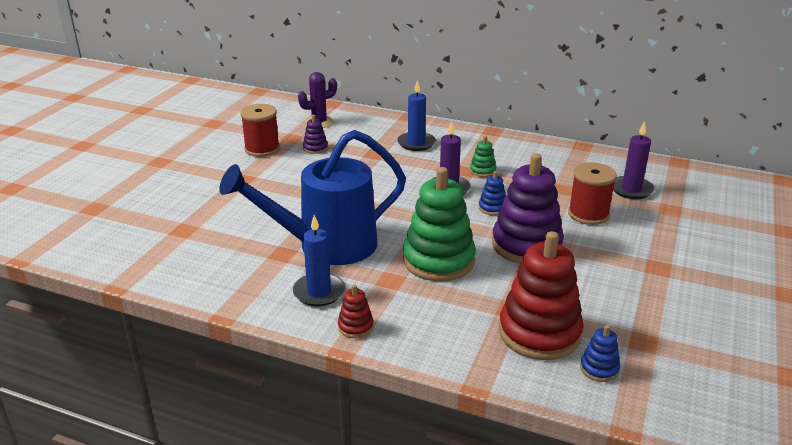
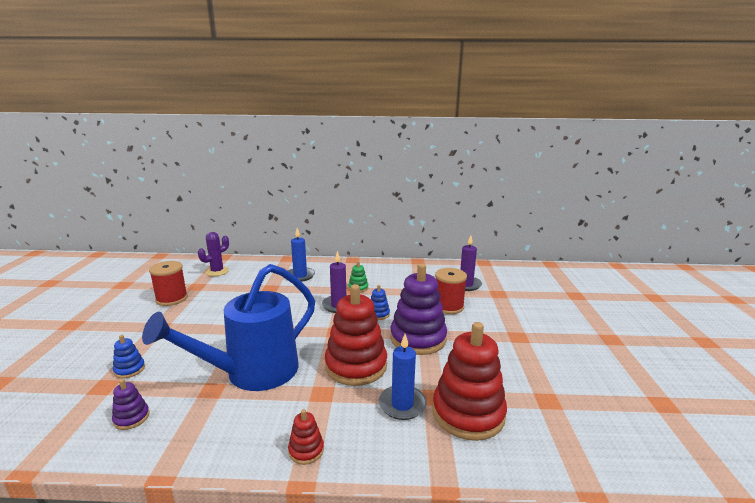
camera: 20 degrees left, 10 degrees down
(315, 148) = (219, 291): purple stacking toy -> purple stacking toy (131, 418)
(319, 292) = (259, 421): blue candle -> blue candle (402, 404)
(438, 260) = (356, 366): green stacking toy -> red stacking toy
(599, 369) = (532, 435): blue stacking toy -> blue stacking toy (129, 369)

